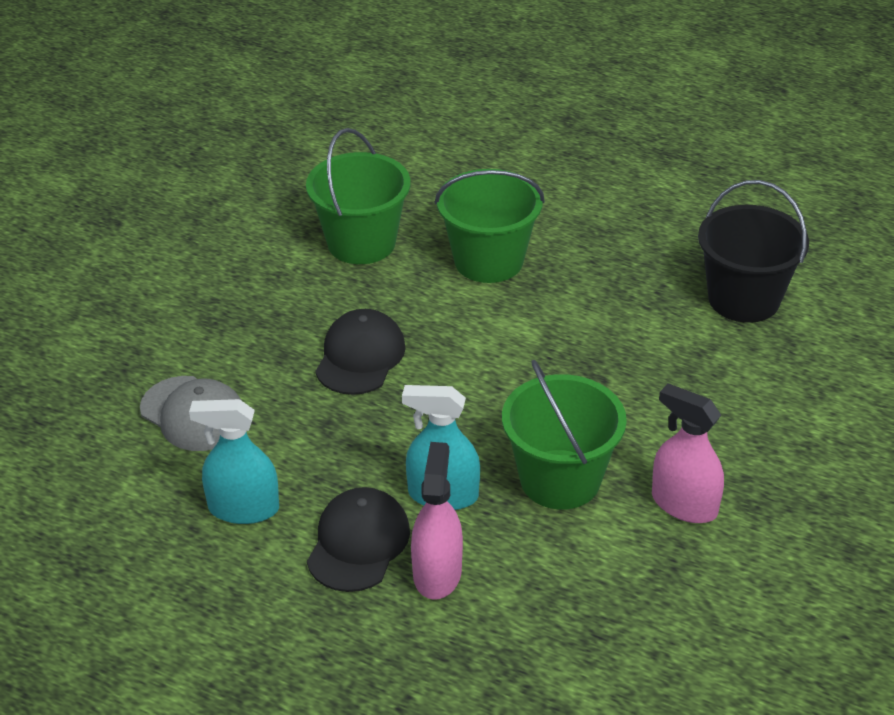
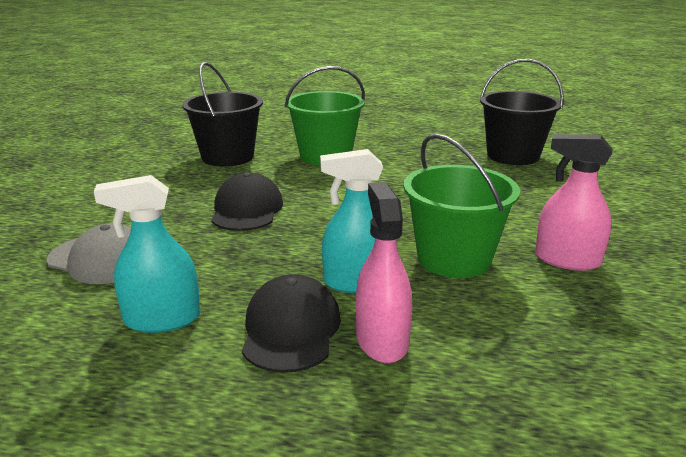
camera: 15 degrees left, 15 degrees down
(361, 243) = (228, 157): green bucket -> black bucket

